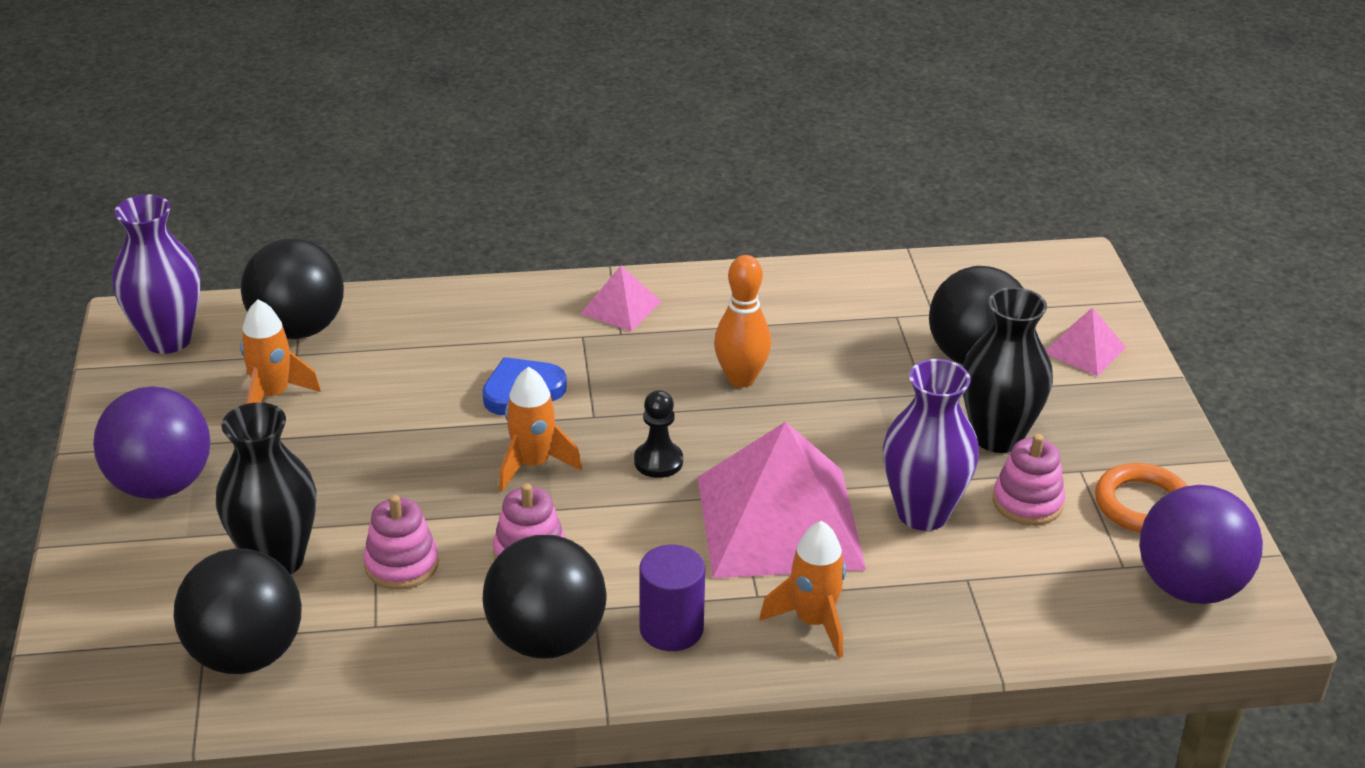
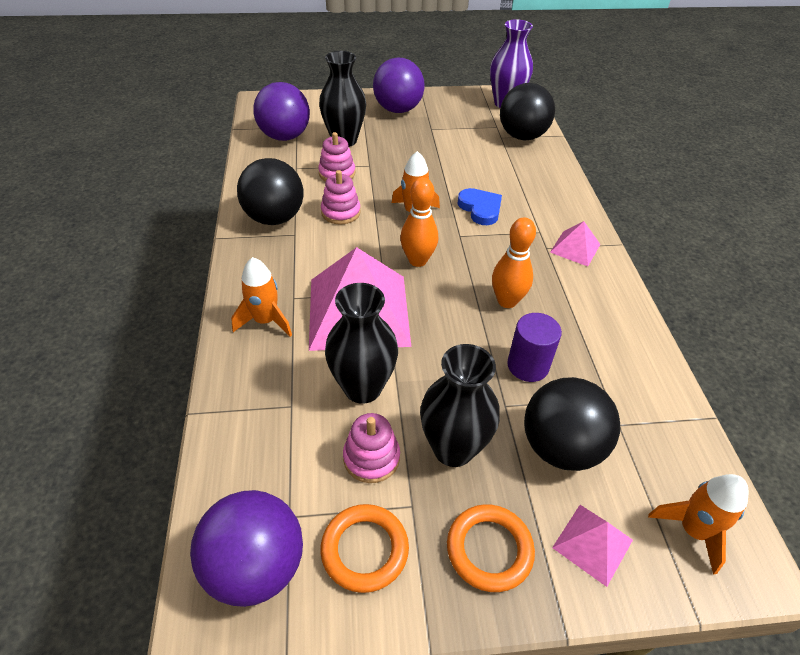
camera: 90 degrees right, 10 degrees up
(246, 654) = (285, 136): black ball -> purple ball
(273, 395) = (465, 132): orange rocket -> orange rocket (692, 530)
(658, 461) = (417, 260): black pawn -> orange bowling pin
(671, 629) = (272, 261): purple cylinder -> purple cylinder (528, 366)
(923, 513) = (362, 388): purple vase -> black vase
(1113, 417) = (489, 549): none -> orange ring

